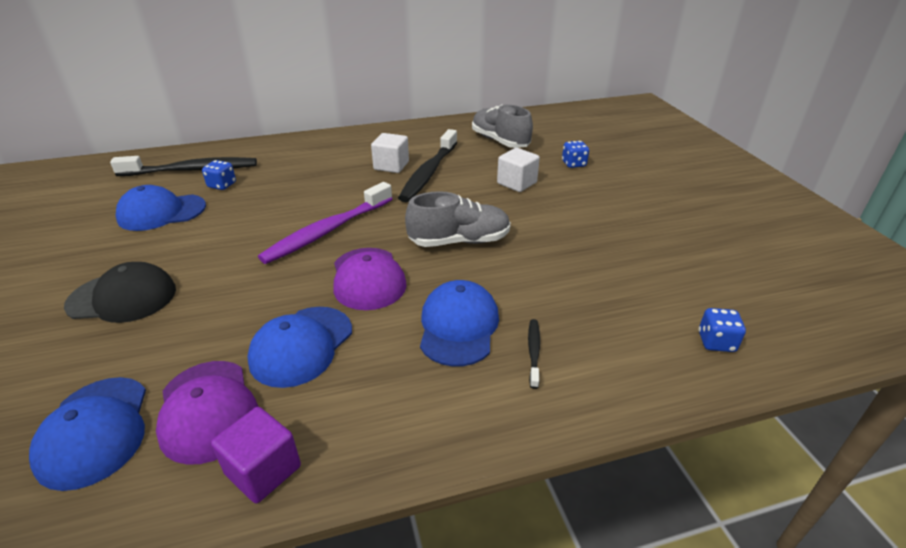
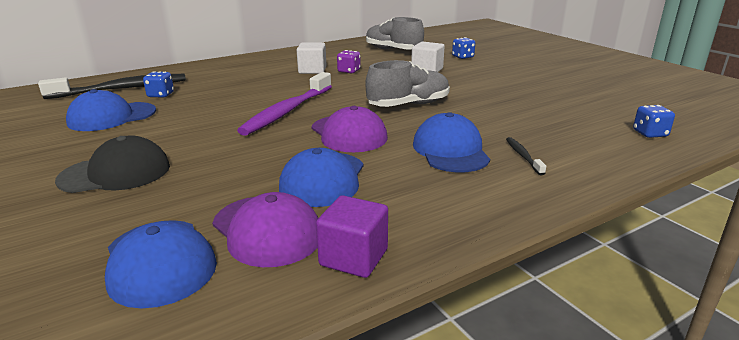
camera: 15 degrees left, 10 degrees down
(429, 172) = (349, 71): black toothbrush -> purple dice

